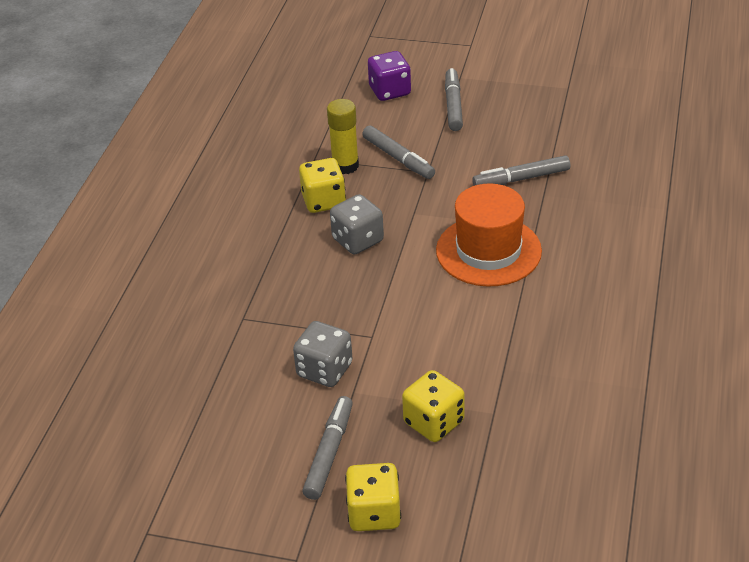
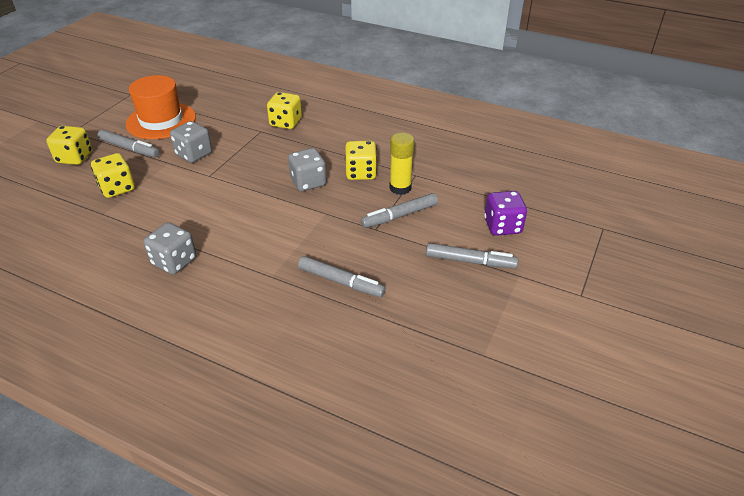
camera: 100 degrees right, 0 degrees up
(214, 297) = (285, 122): none -> yellow dice
(488, 251) = (259, 243): orange hat -> orange hat (161, 121)
(521, 179) = (341, 282): grey marker -> grey marker turned 120 degrees clockwise
(550, 309) = (174, 261): none -> grey dice

